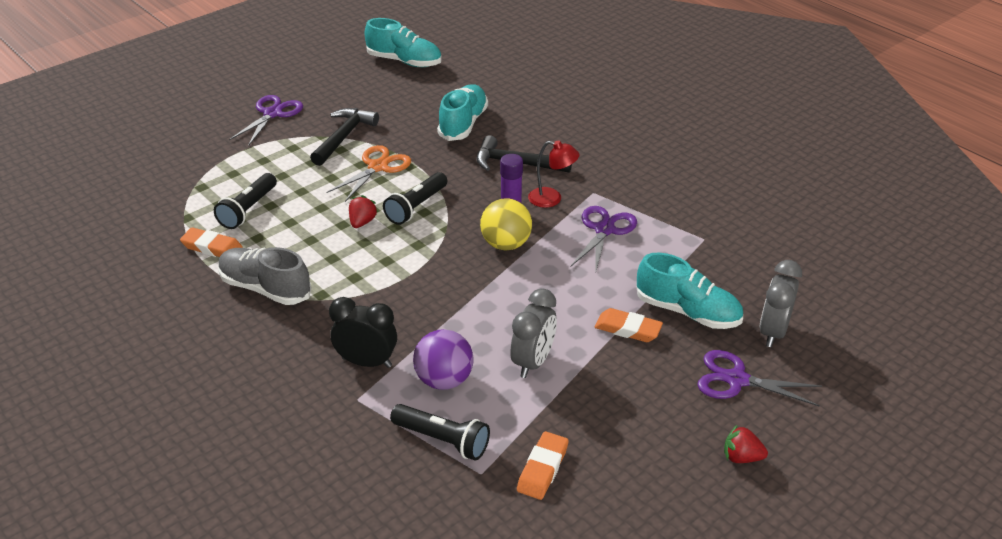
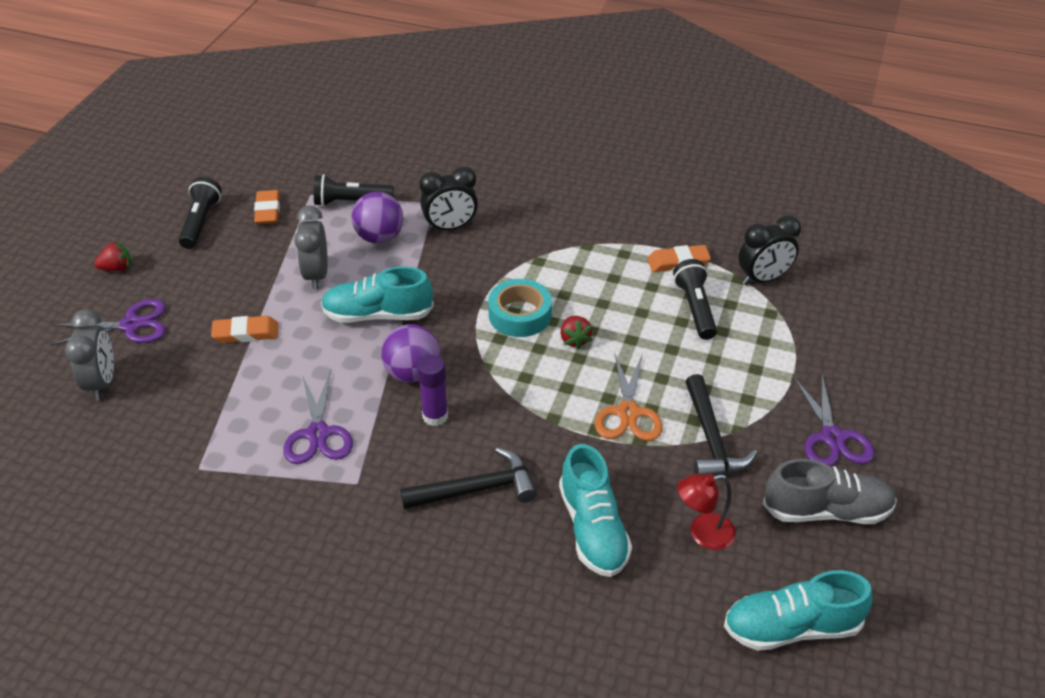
camera: 150 degrees right, 5 degrees up
(169, 210) = (763, 279): none -> black clock
(265, 288) = (590, 248): grey shoe -> grey shoe (826, 510)
(384, 256) = (520, 315): none -> turquoise tape
(416, 207) = (538, 379): black flashlight -> black flashlight (201, 222)
(506, 244) = (412, 373): yellow ball -> purple ball
(552, 199) = (400, 452): red lamp -> red lamp (703, 533)
(687, 312) = (193, 372): turquoise shoe -> turquoise shoe (378, 315)

